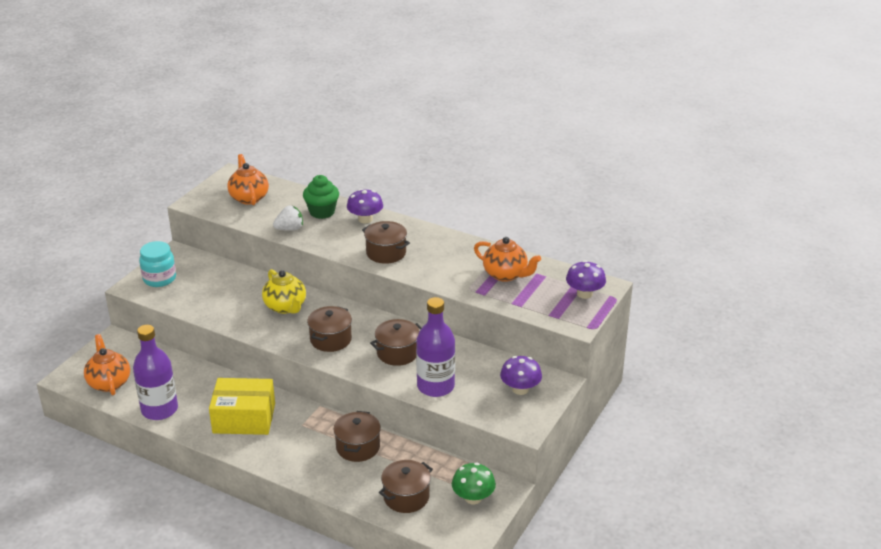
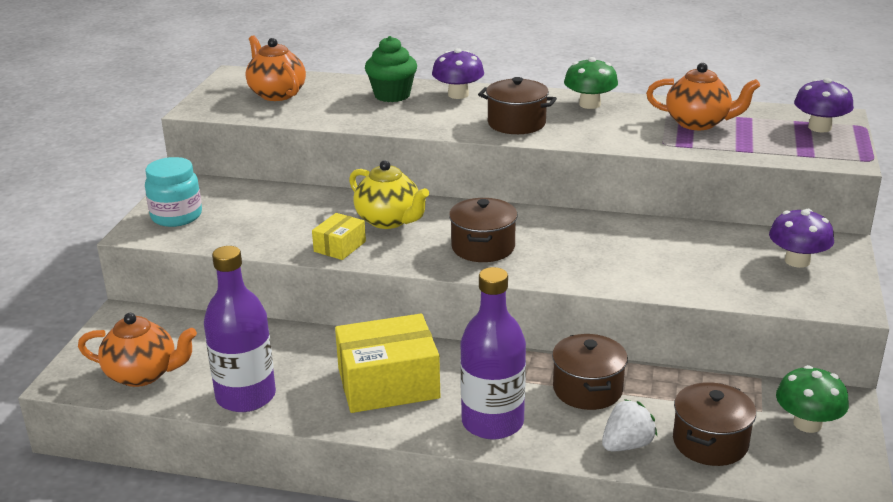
camera: 15 degrees left, 5 degrees down
(109, 383) = (143, 374): orange teapot -> orange teapot turned 135 degrees clockwise
(244, 322) = (340, 246): none -> yellow box
(290, 229) = (360, 117): white strawberry -> white strawberry (627, 445)
(397, 353) = (591, 247): brown pot -> none
(435, 386) = (678, 277): purple bottle -> purple bottle (492, 422)
(446, 244) = (589, 104): none -> green mushroom

